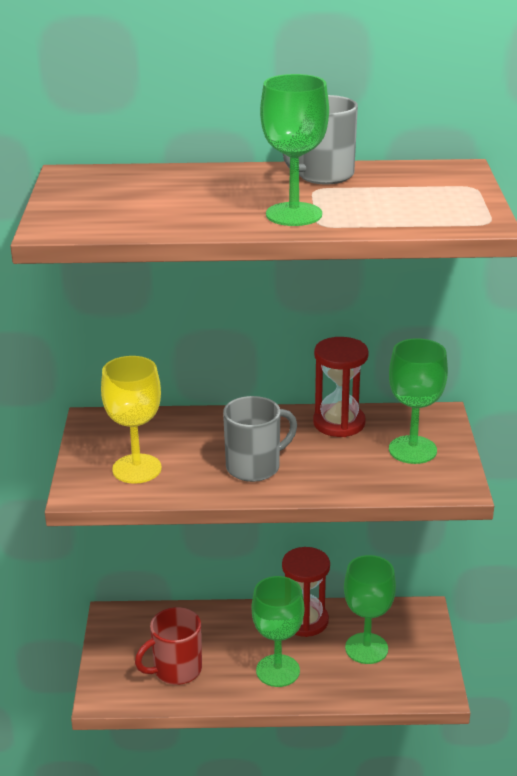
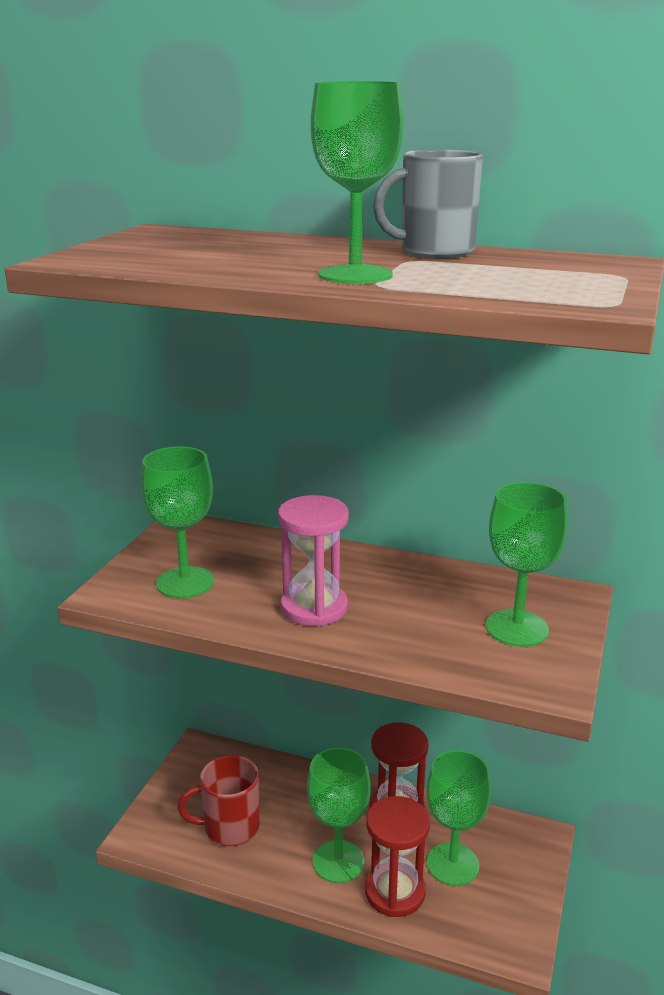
camera: 20 degrees right, 5 degrees down
(137, 469) = (185, 582): yellow goblet -> green goblet
(255, 467) = (314, 608): grey mug -> pink hourglass
(339, 423) = (443, 580): red hourglass -> red hourglass (395, 892)

